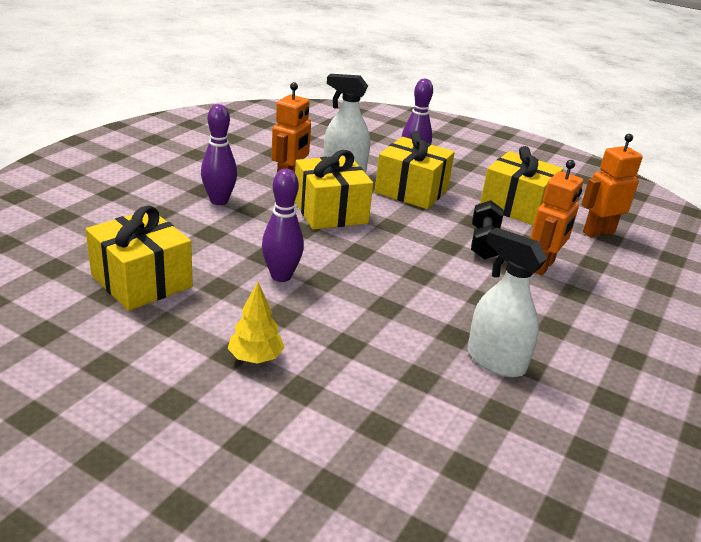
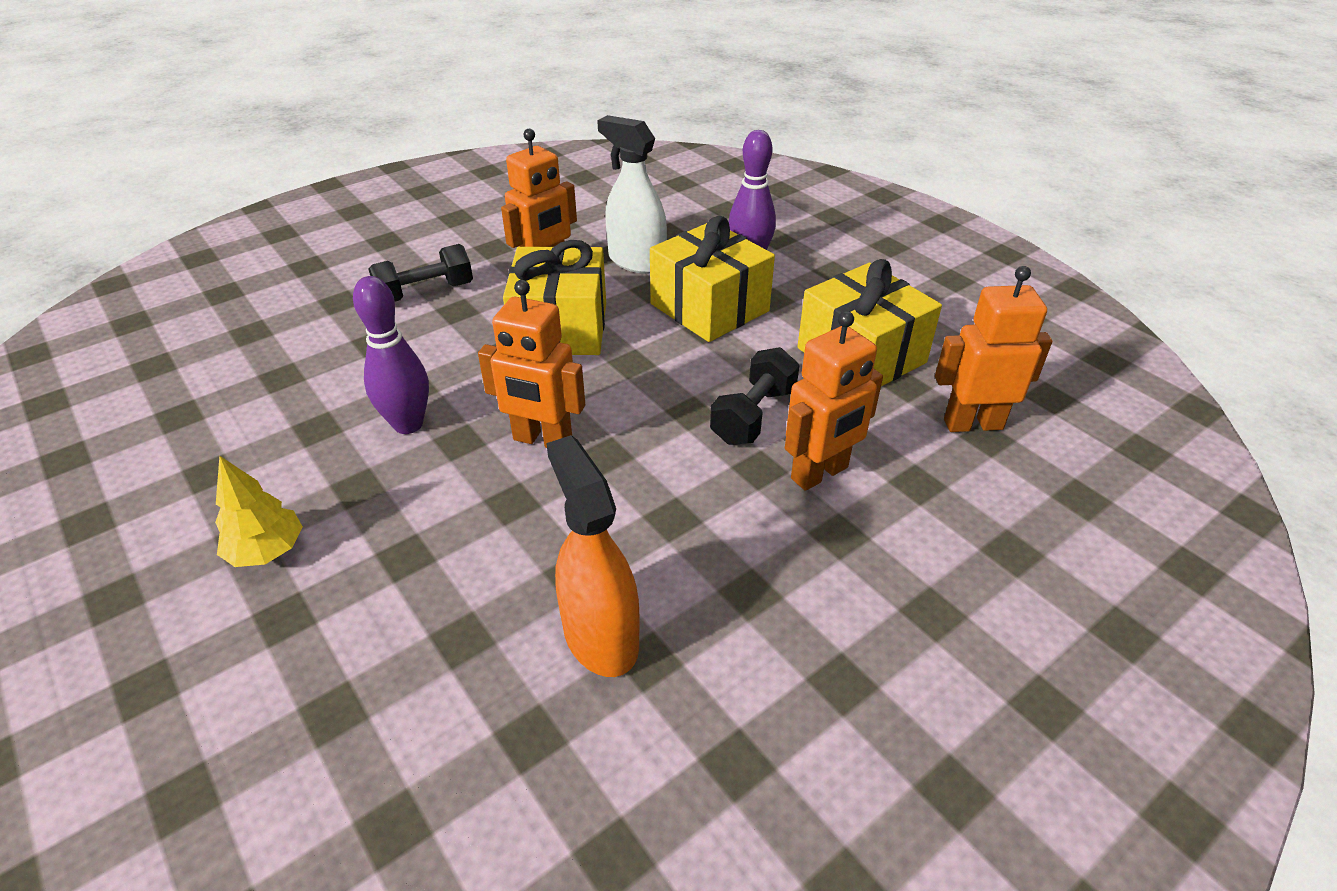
camera: 25 degrees right, 10 degrees up
(141, 281) = (231, 402): yellow gift -> none
(219, 201) = (425, 293): purple bowling pin -> black dumbbell
(374, 272) = (542, 440): none -> orange robot
(495, 360) = (600, 636): white spray bottle -> orange spray bottle

